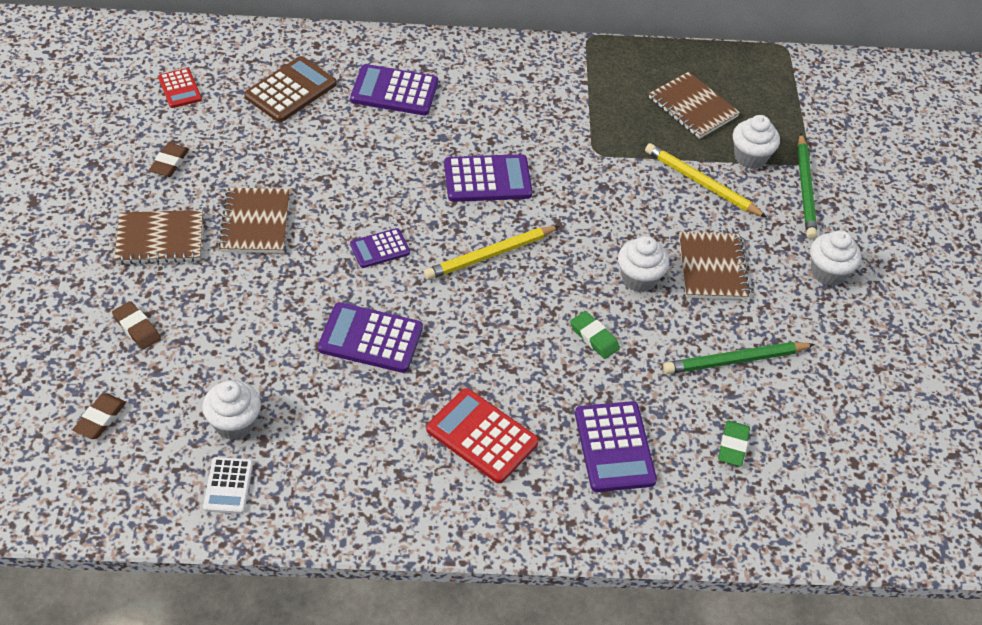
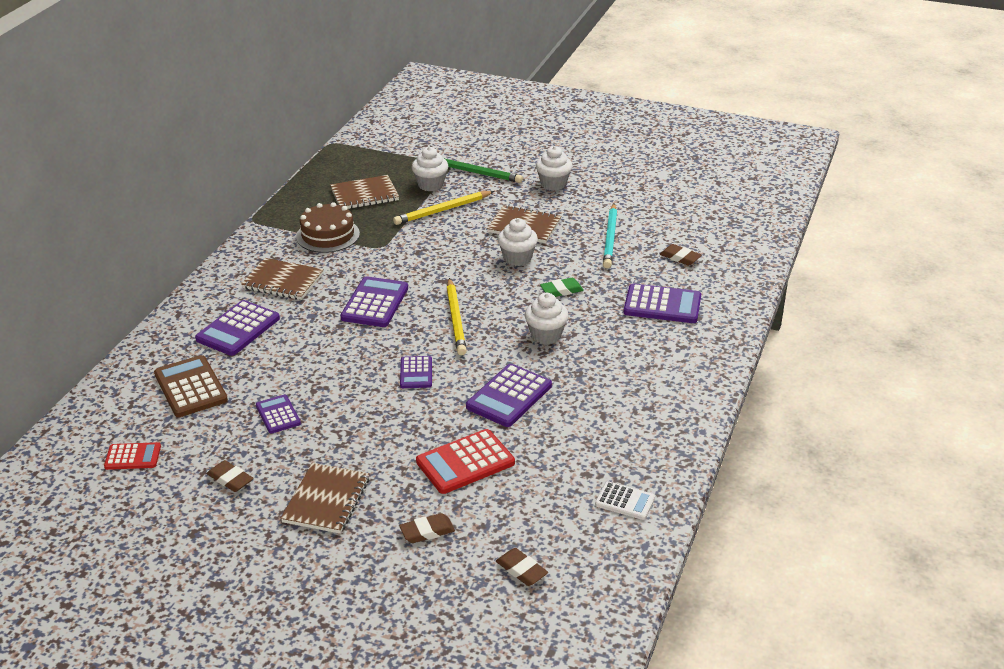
camera: 65 degrees left, 15 degrees down
(234, 423) = (562, 487): white cupcake -> white cupcake (546, 335)
(255, 222) = (343, 437): brown notebook -> brown notebook (283, 281)
(272, 164) = (278, 415): none -> purple calculator
(482, 436) = (629, 361): red calculator -> red calculator (465, 462)
(594, 103) = (328, 235): none -> brown cake
(733, 445) = (680, 257): green eraser -> brown eraser
(735, 360) = (610, 238): green pencil -> turquoise pencil

